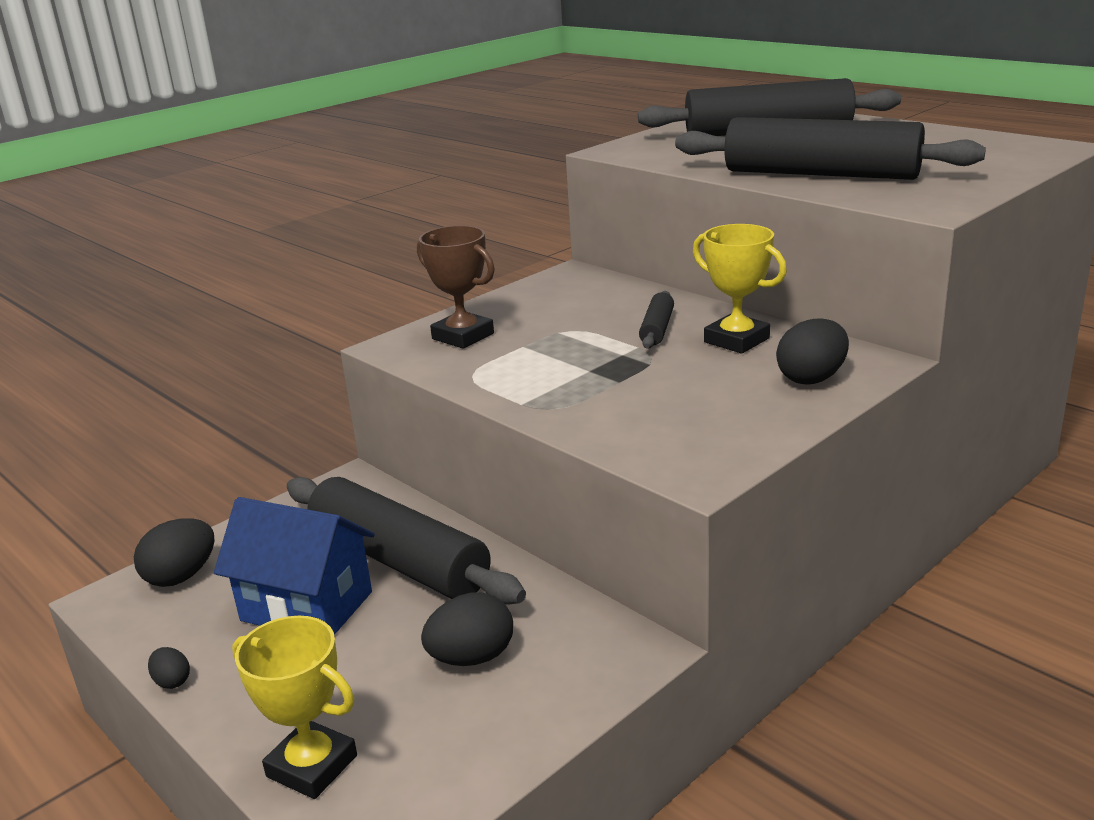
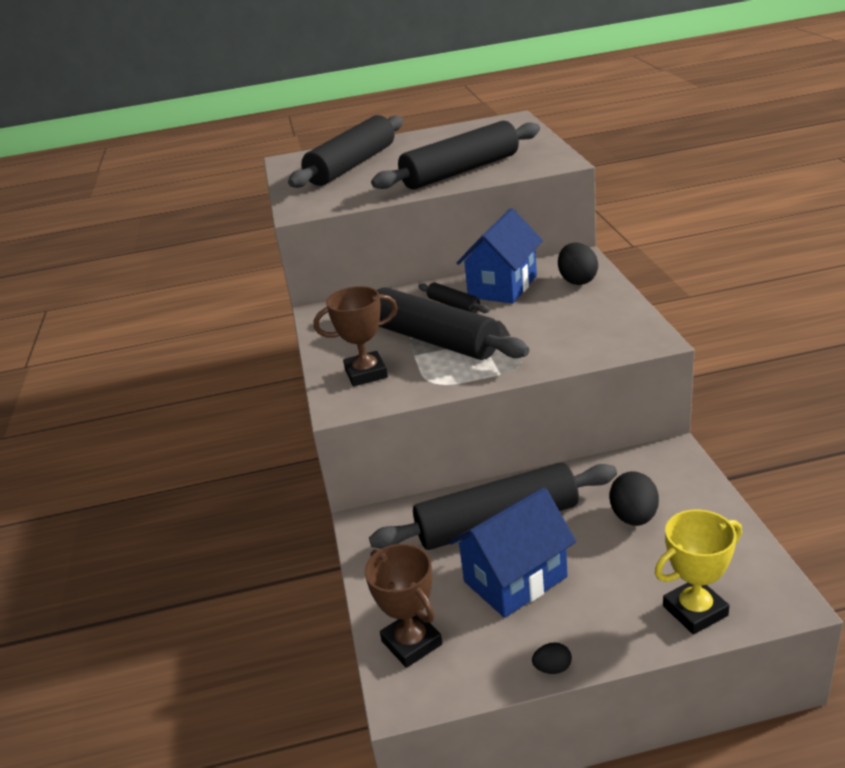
camera: 55 degrees left, 5 degrees up
(181, 576) = (411, 643): black egg -> brown trophy
(565, 344) = (433, 340): none -> black rolling pin
(736, 340) = (503, 287): yellow trophy -> blue house

